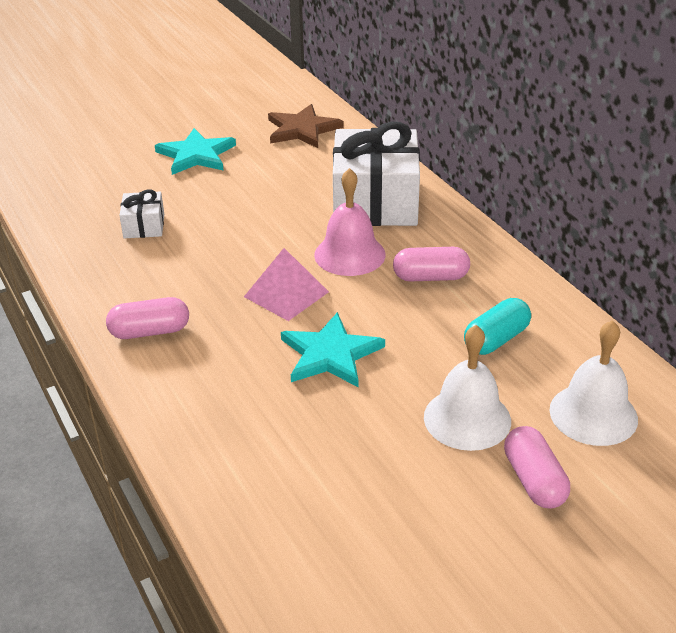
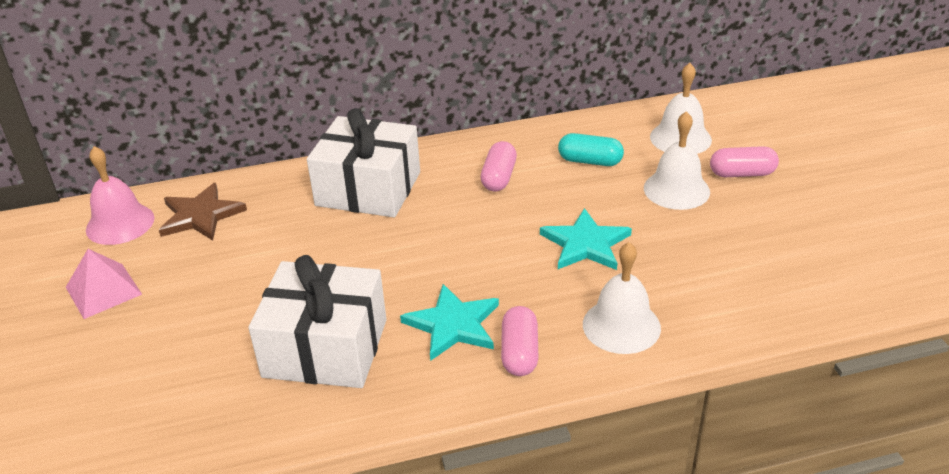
camera: 75 degrees left, 0 degrees up
(144, 226) = (325, 348): white gift -> white gift, size x2.20
(196, 155) = (197, 297): turquoise star -> turquoise star (453, 325)
(199, 394) = (621, 326): none -> white bell
(286, 294) = (492, 259): pink pyramid -> pink pyramid (103, 290)
(349, 254) = (446, 215): pink bell -> pink bell (120, 223)
(496, 339) = (590, 161): turquoise capsule -> turquoise capsule turned 45 degrees counterclockwise

